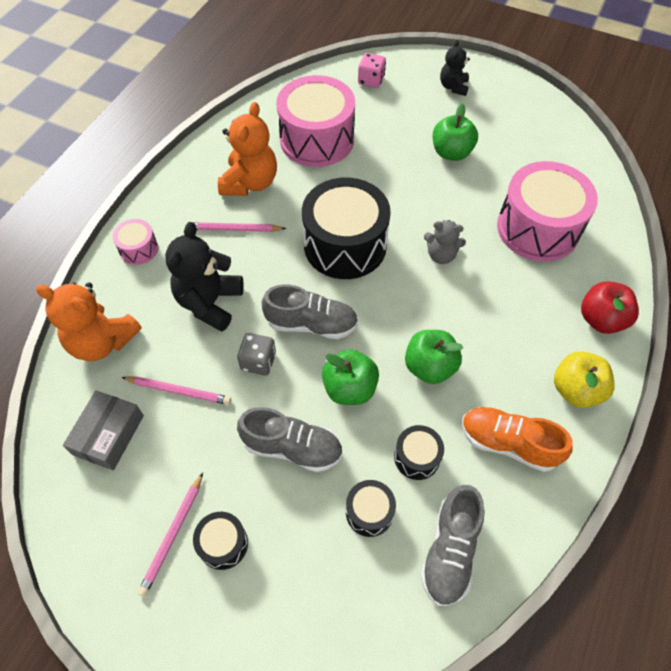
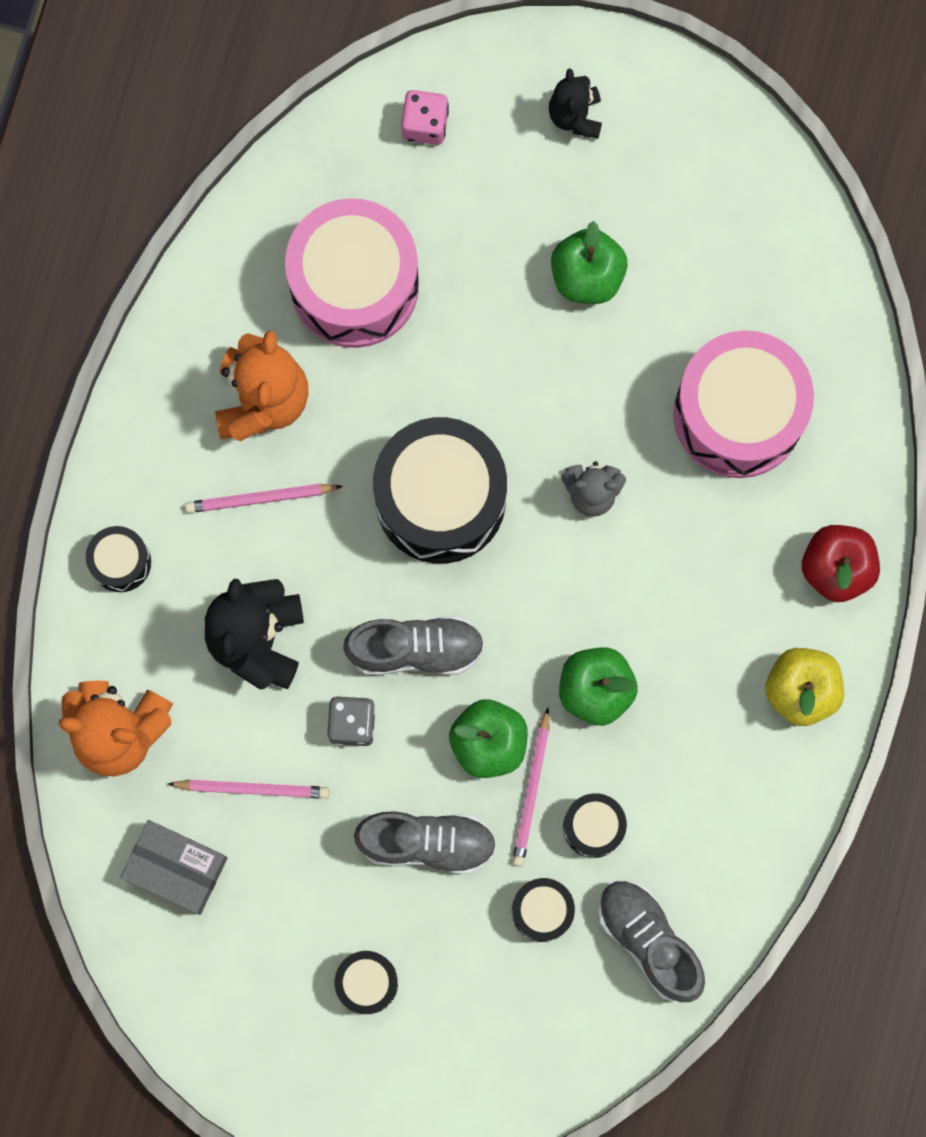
camera: 10 degrees left, 20 degrees up
(108, 435) = (176, 868): grey box -> grey box turned 75 degrees counterclockwise
(139, 249) = (121, 562): pink drum -> black drum
(173, 535) = (301, 983): pink pencil -> pink pencil (532, 790)
(450, 550) = (649, 941): grey shoe -> grey shoe turned 135 degrees clockwise
(508, 443) = (712, 786): orange shoe -> none

